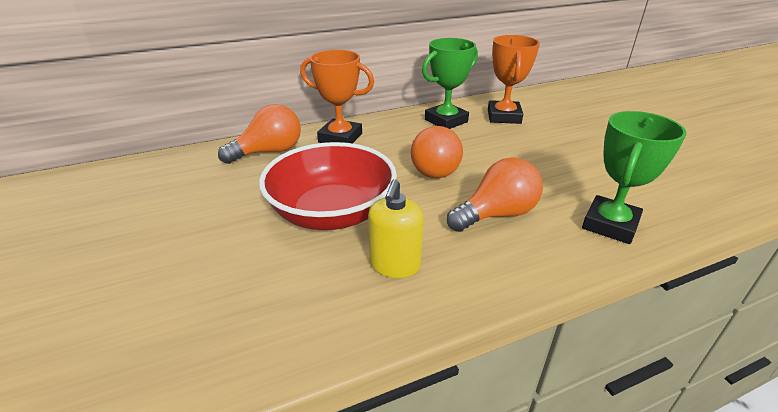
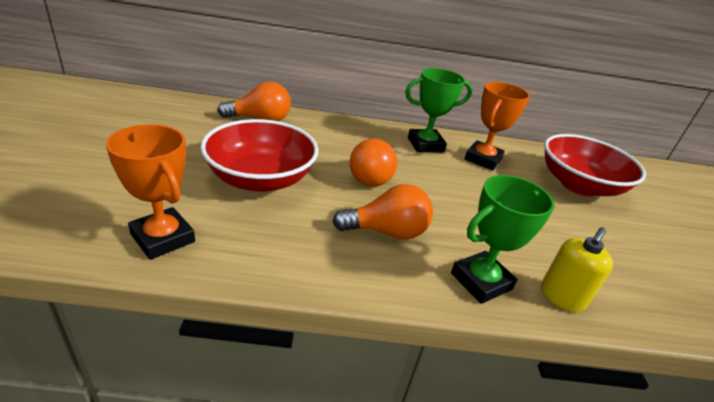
camera: 20 degrees right, 0 degrees up
(340, 138) = (323, 128): orange trophy -> orange trophy (163, 238)
(395, 265) = (267, 233): yellow soap dispenser -> yellow soap dispenser (561, 297)
(593, 111) = (579, 185): none -> red bowl

